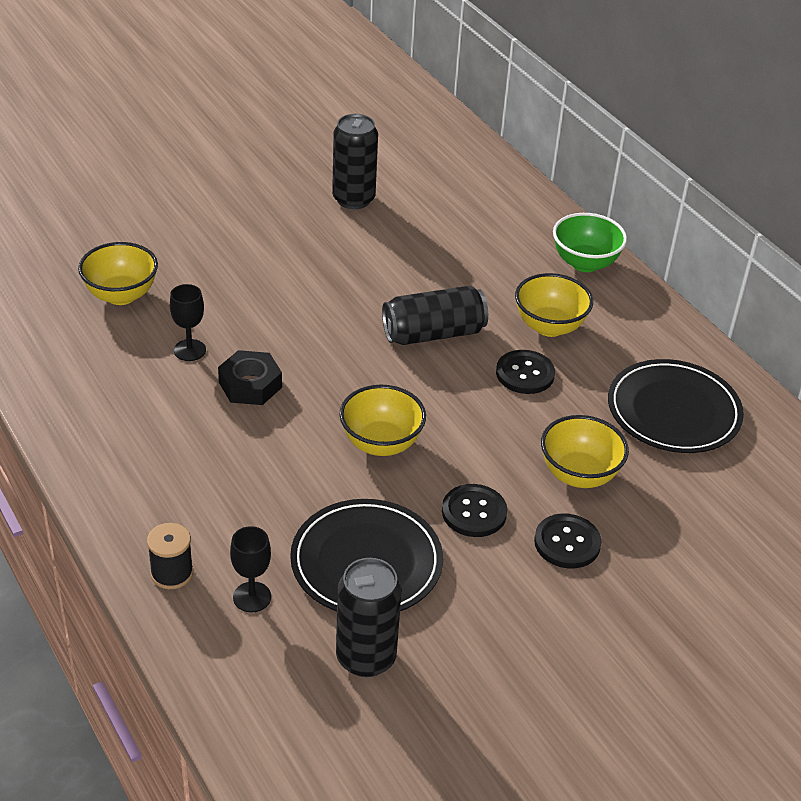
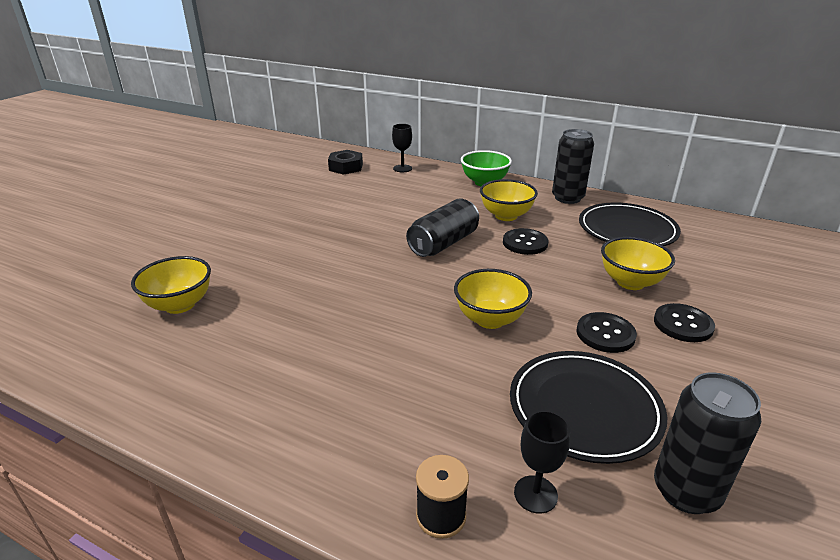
camera: 30 degrees left, 10 degrees down
(189, 350) = (276, 319): black goblet -> black goblet (402, 168)
(250, 385) = (350, 323): black nut -> black nut (346, 167)
(353, 199) = (310, 196): black can -> black can (567, 198)

